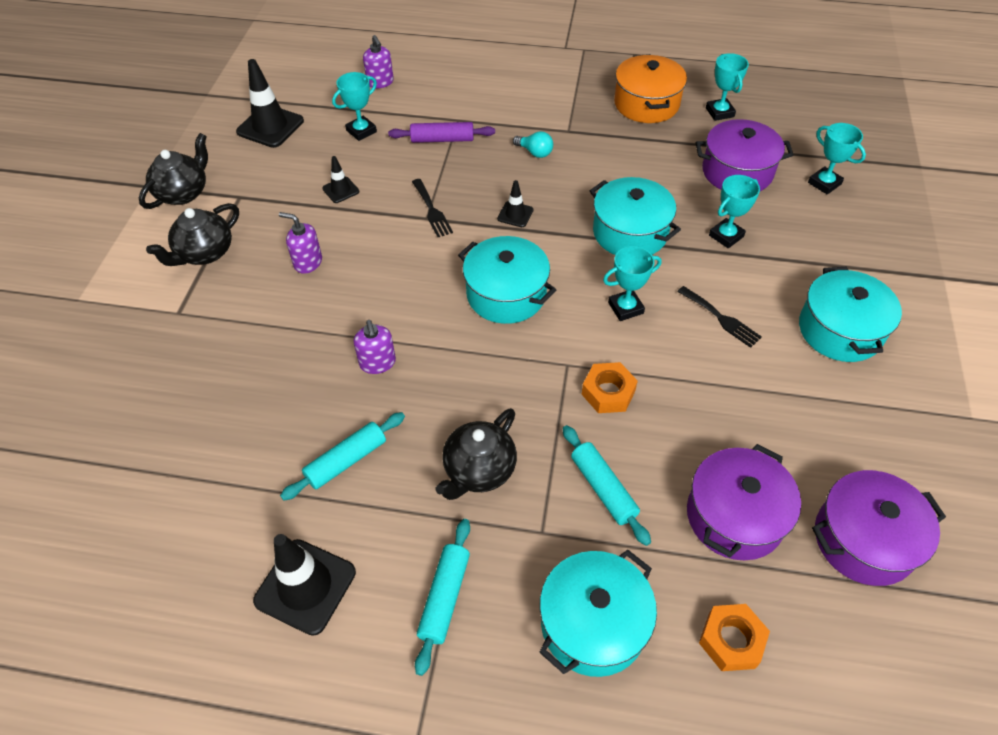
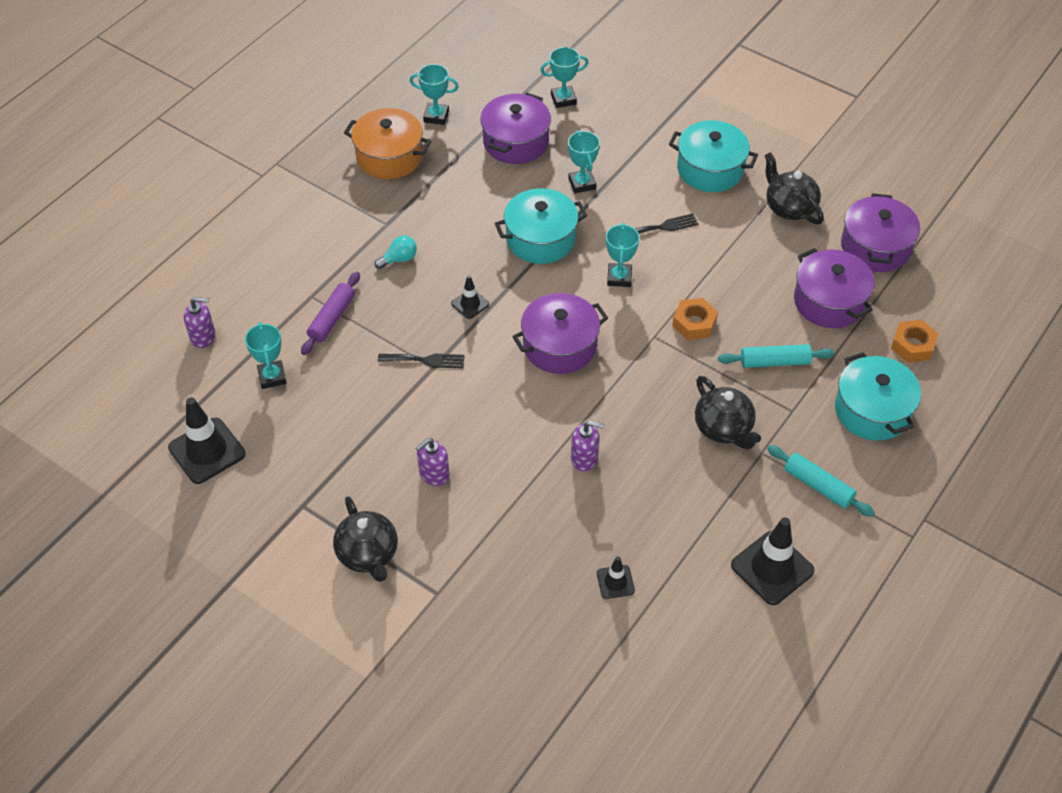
camera: 65 degrees left, 0 degrees up
(183, 193) = (263, 553): black teapot -> black teapot (789, 207)
(341, 190) = (350, 420): black traffic cone -> black traffic cone (615, 582)
(346, 461) = (673, 510): turquoise rolling pin -> none
(506, 294) = (559, 346): turquoise pot -> purple pot

